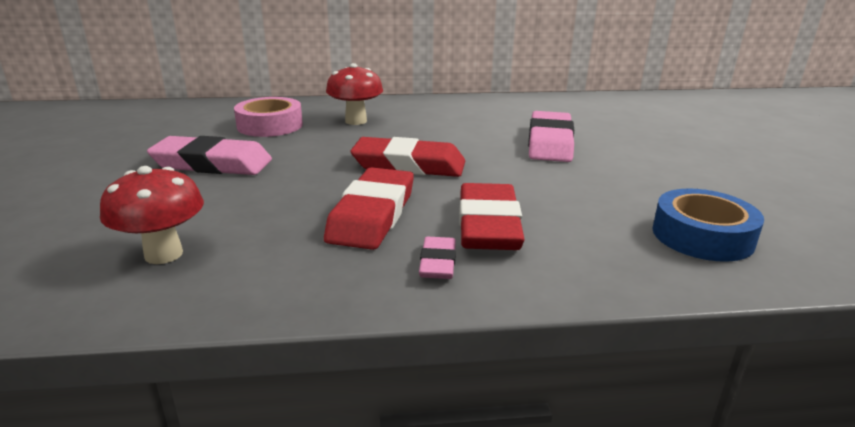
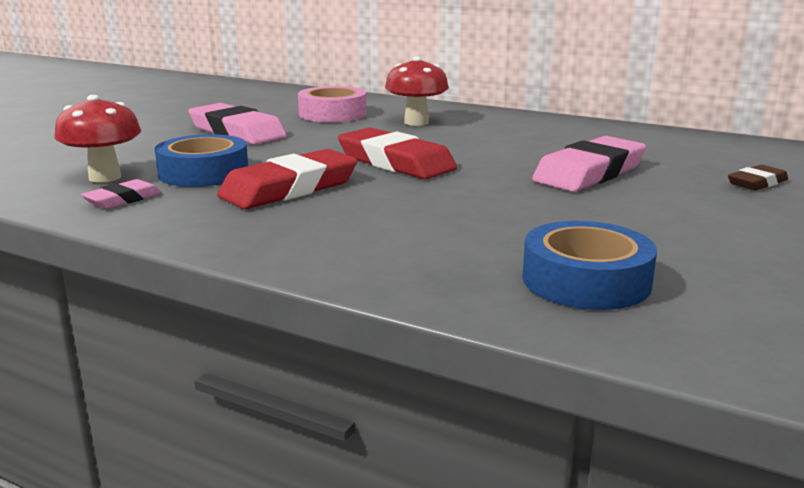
camera: 35 degrees right, 5 degrees down
(262, 219) = (203, 173): none -> blue tape
(437, 262) = (275, 229): pink eraser -> pink eraser (123, 199)
(488, 225) = (374, 217): red eraser -> none
(645, 128) = (757, 183): none -> brown eraser

